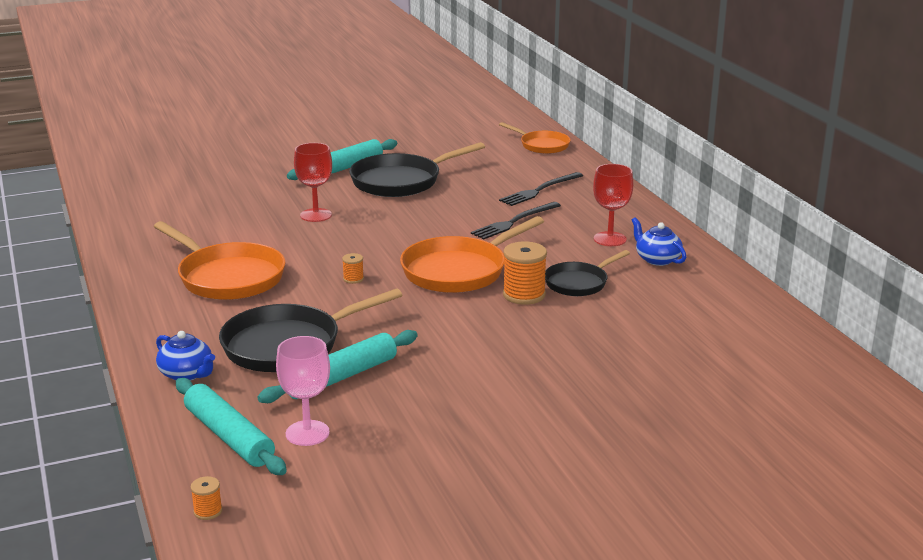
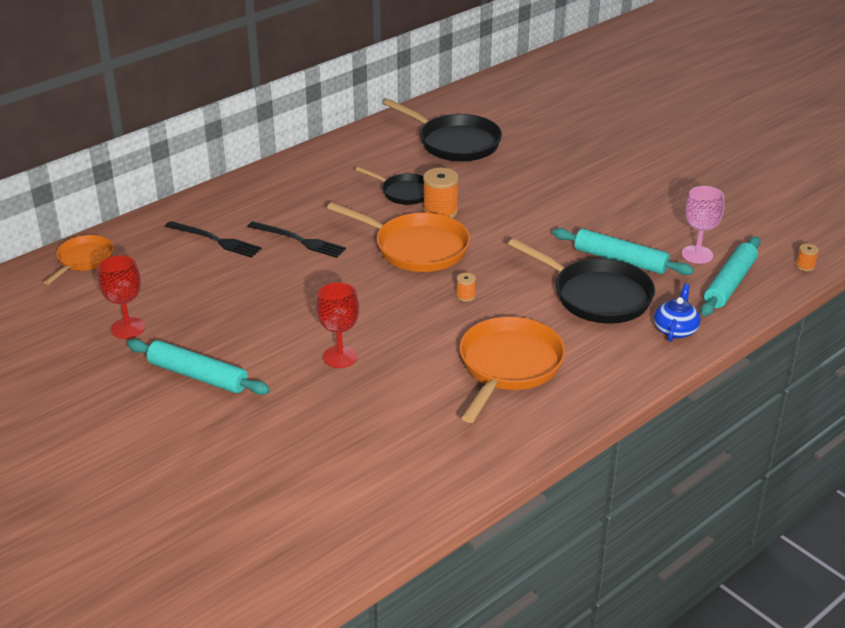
camera: 110 degrees left, 10 degrees up
(401, 181) = (223, 326): black pan -> black pan (455, 142)
(610, 239) = (312, 190): red goblet -> red goblet (128, 328)
(657, 259) = (341, 166): blue teapot -> none

